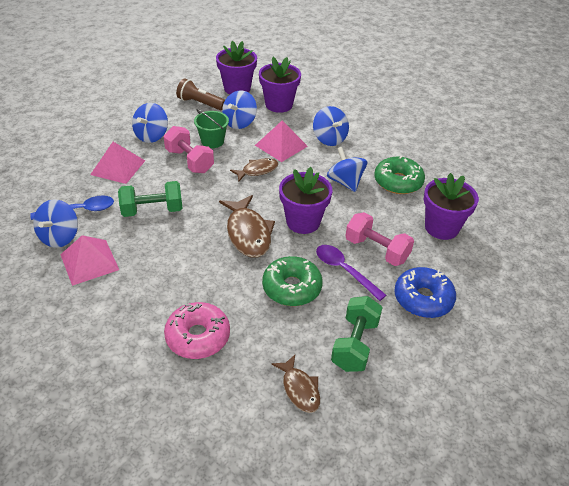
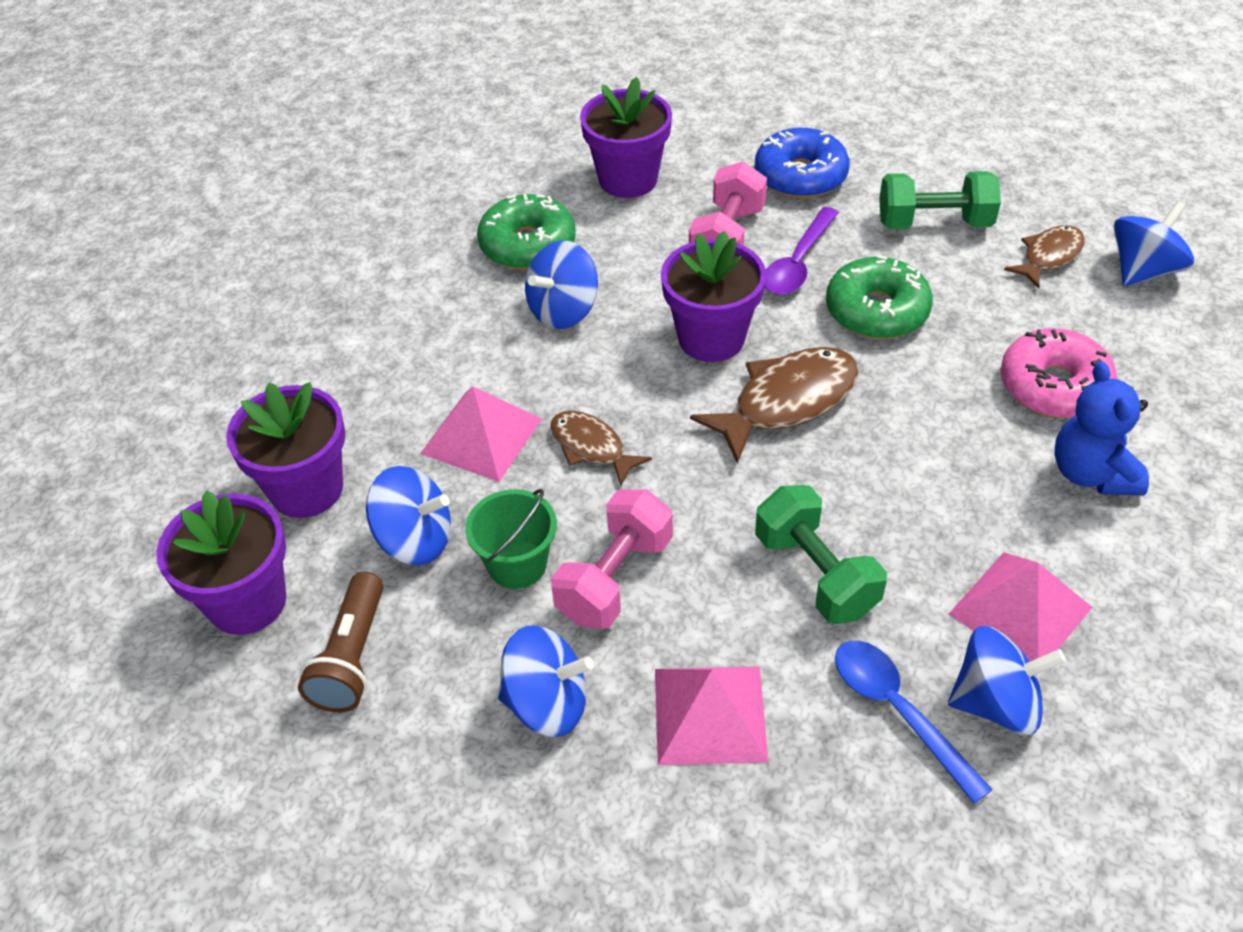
camera: 105 degrees left, 5 degrees up
(135, 322) = (1091, 473): none -> blue teddy bear
(329, 139) = (423, 365): blue spinning top -> blue spinning top (1143, 270)

